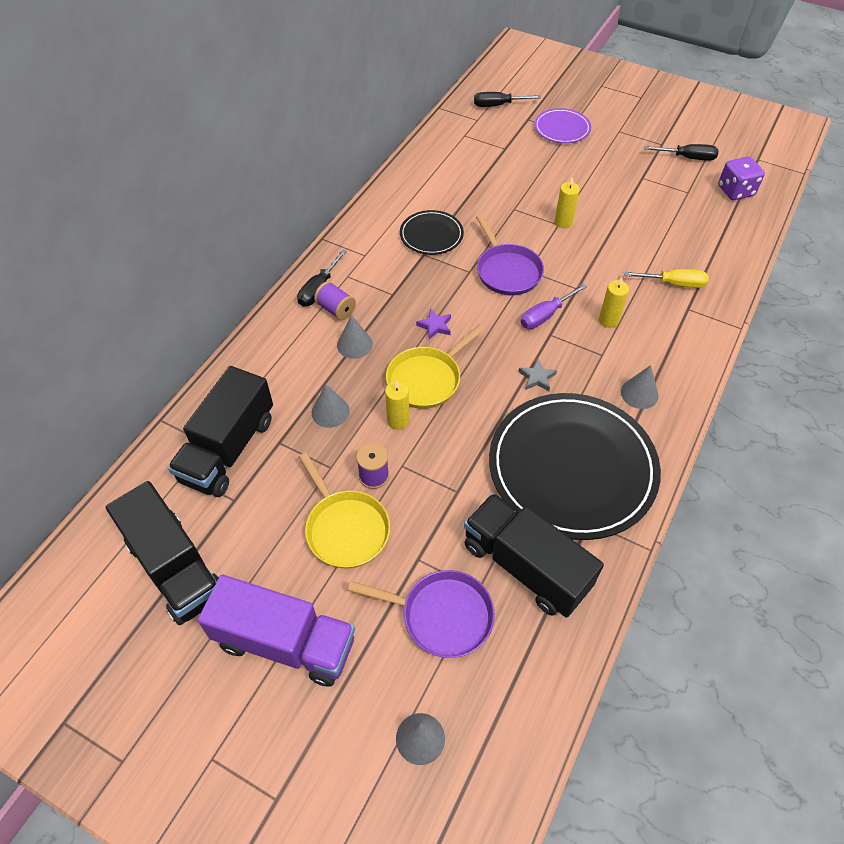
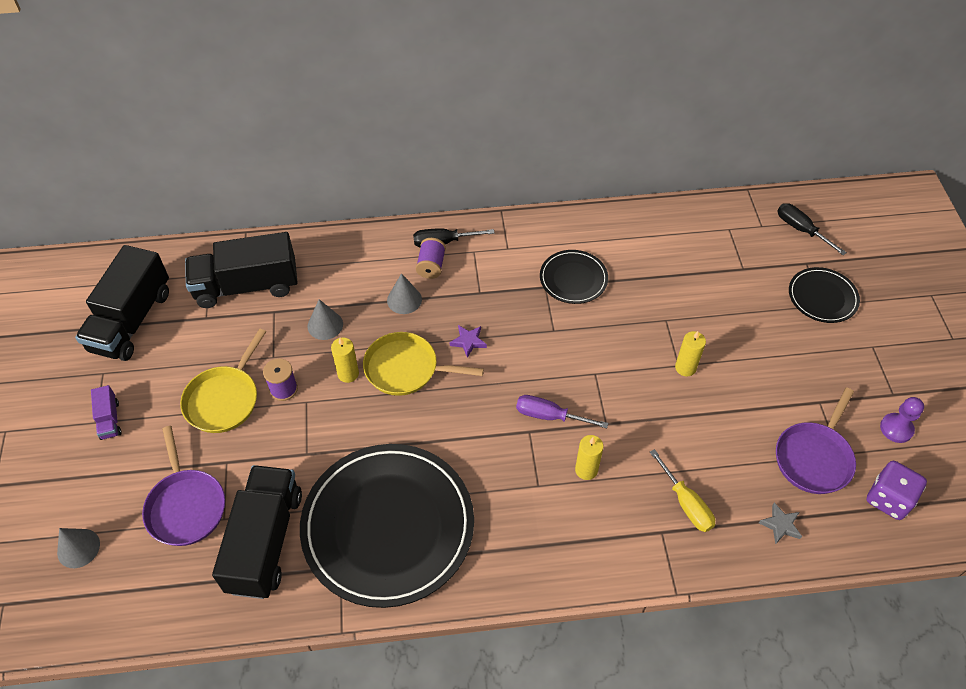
camera: 55 degrees right, 0 degrees up
(285, 642) = (109, 420): purple truck -> purple truck, size x0.44
(507, 271) = (579, 357): purple pan -> purple pan (814, 457)
(537, 378) = (469, 447): grey star -> grey star (780, 525)
(562, 128) = (822, 297): purple plate -> black plate
(639, 393) = (514, 540): grey cone -> none
(688, 158) = (896, 428): black screwdriver -> purple pawn

